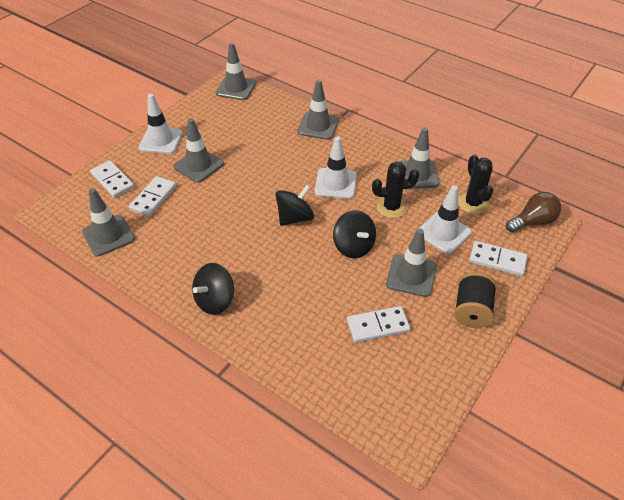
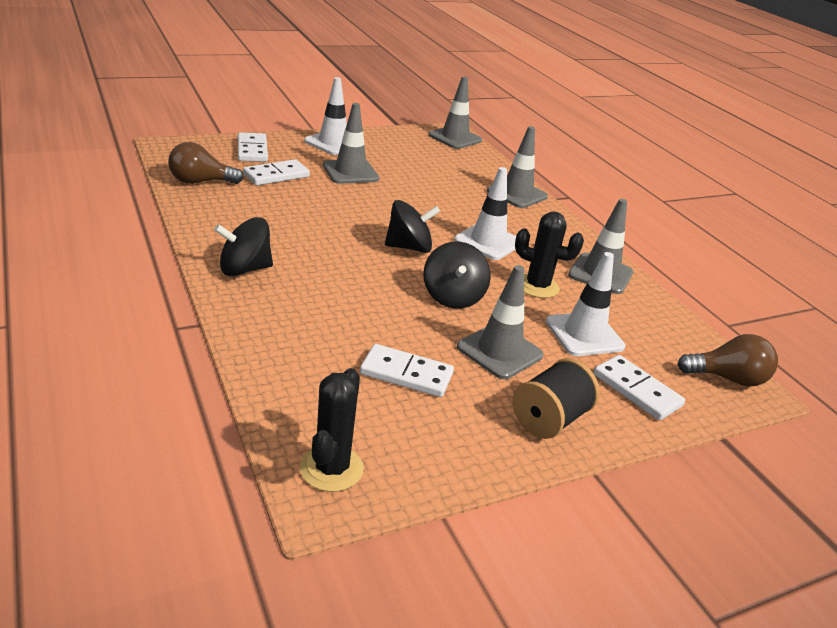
camera: 25 degrees right, 15 degrees down
(108, 235) = (200, 182): grey traffic cone -> brown light bulb
(473, 203) = (653, 326): black cactus -> black cactus (331, 468)

